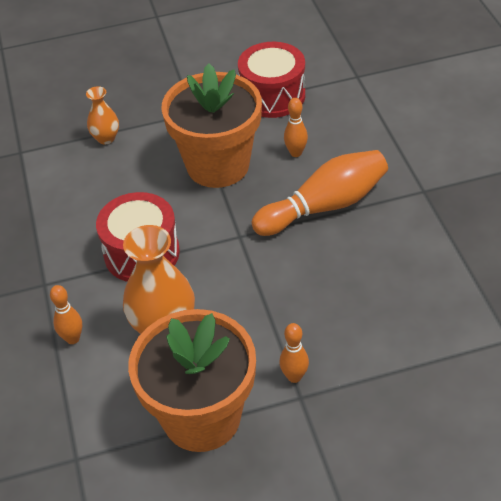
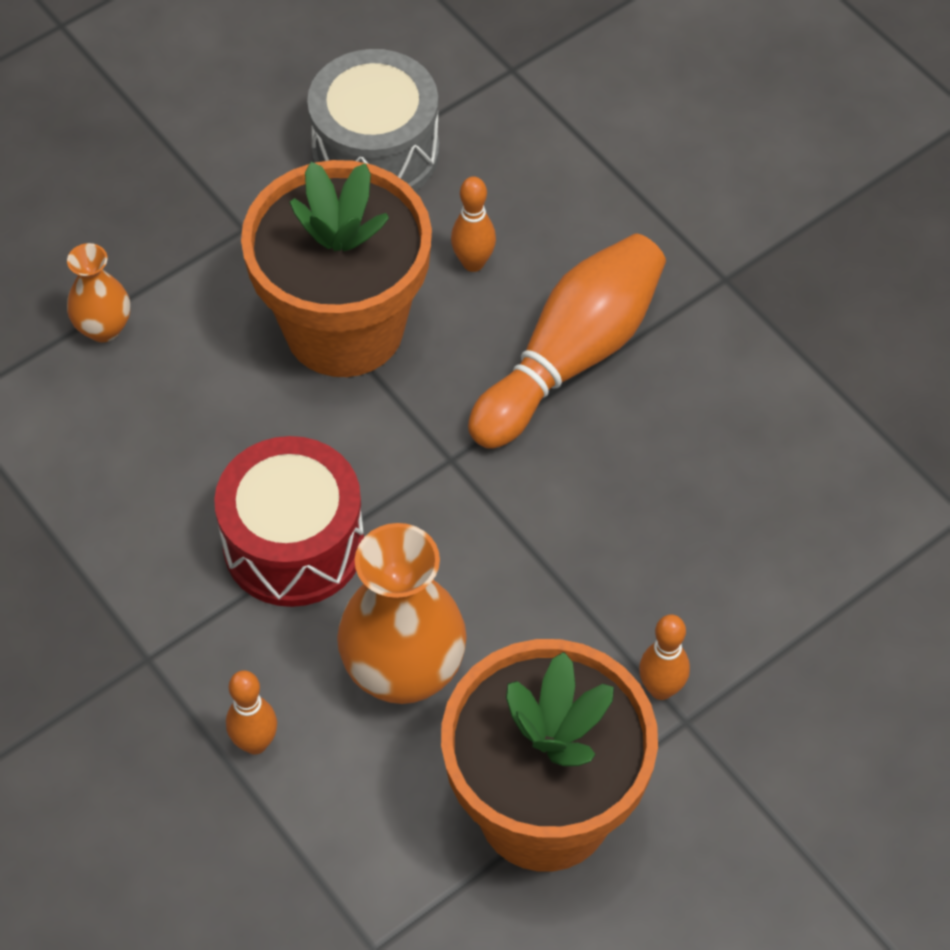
camera: 25 degrees left, 10 degrees up
(272, 96) = (375, 152): red drum -> grey drum

